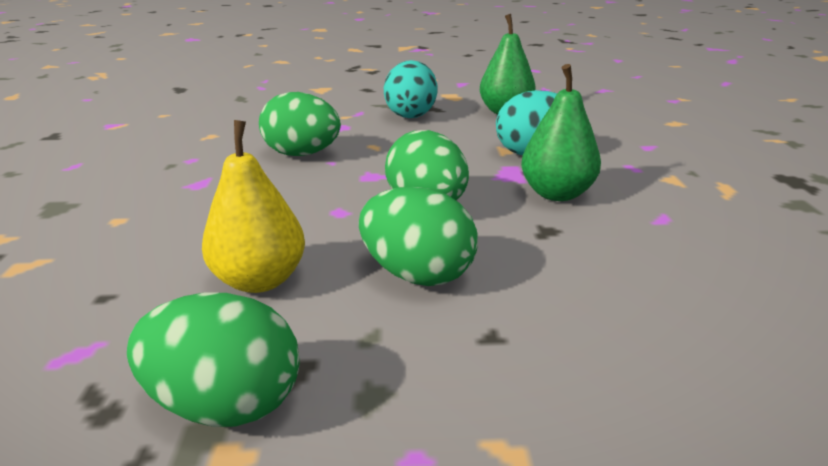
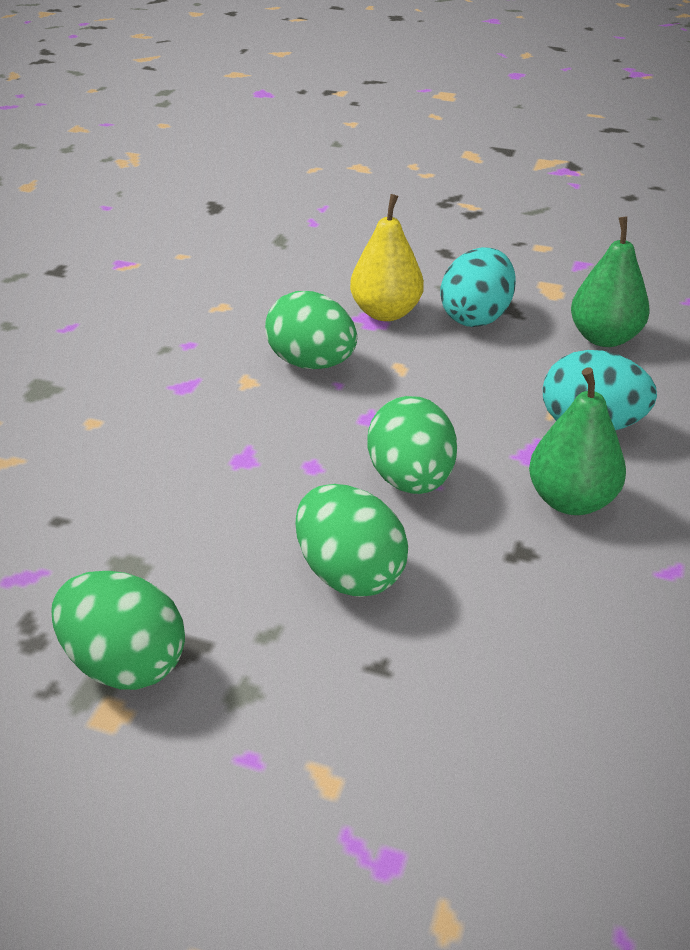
camera: 20 degrees right, 10 degrees up
(260, 280) = (198, 539): yellow pear -> yellow pear (386, 313)

